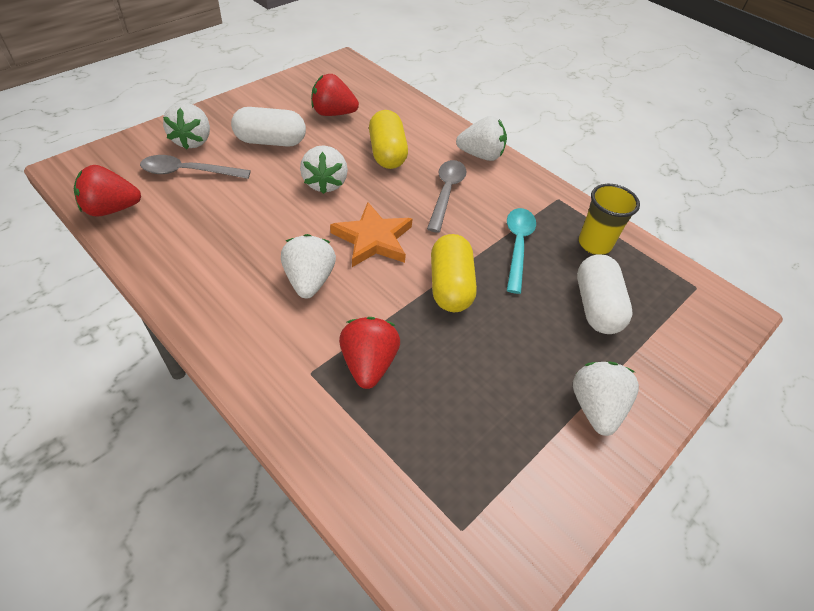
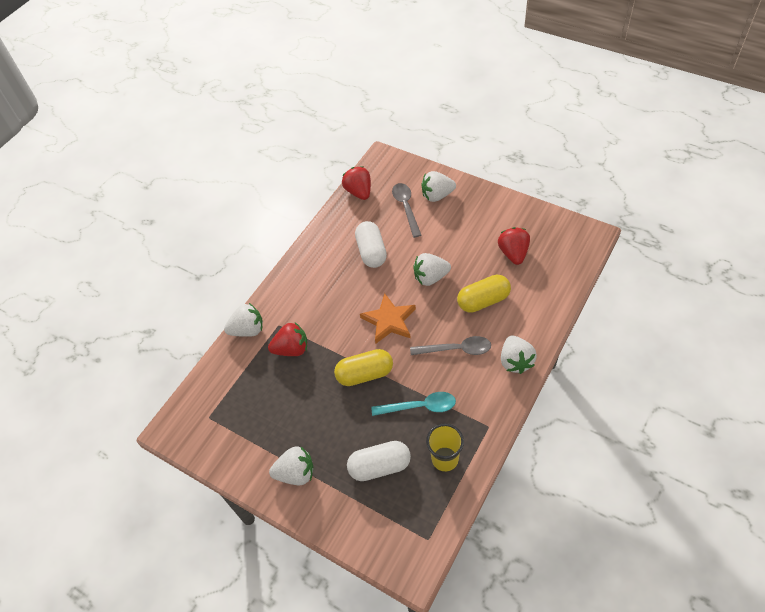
camera: 85 degrees right, 5 degrees up
(270, 141) = (459, 232): white capsule -> white capsule (371, 252)
(309, 281) = (341, 301): white strawberry -> white strawberry (248, 330)

